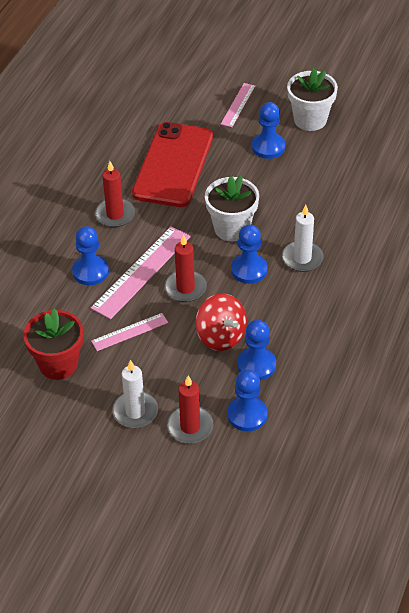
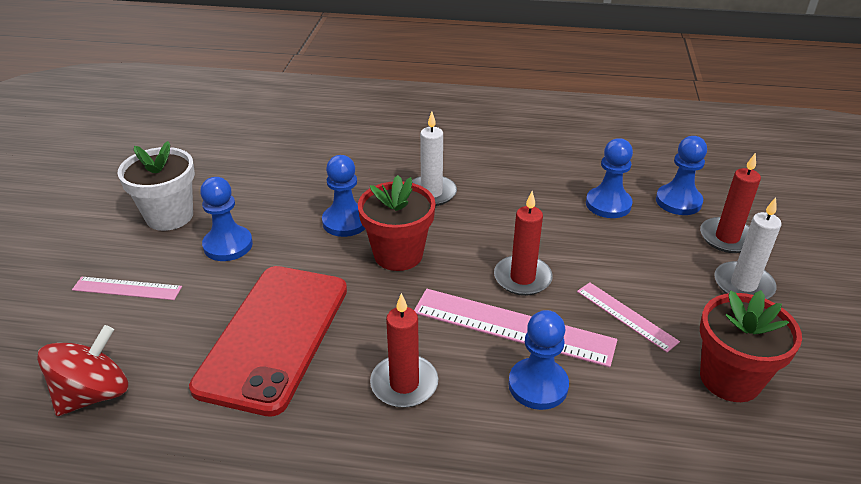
camera: 105 degrees left, 10 degrees down
(173, 165) = (274, 336): red phone -> red phone turned 75 degrees counterclockwise
(221, 336) = (584, 235): red spinning top -> red spinning top (94, 394)
(232, 228) = (398, 254): white flower pot -> red flower pot
(249, 270) = (466, 230): blue pawn -> blue pawn (345, 222)

